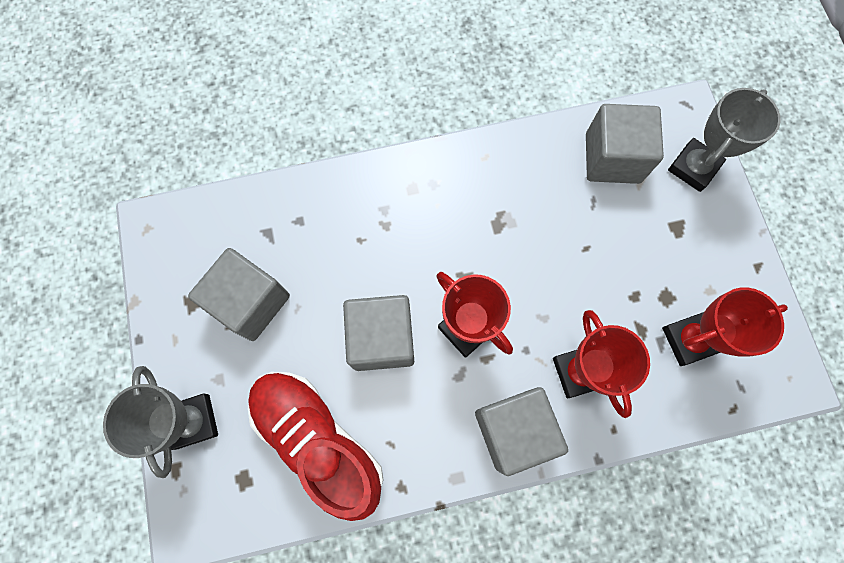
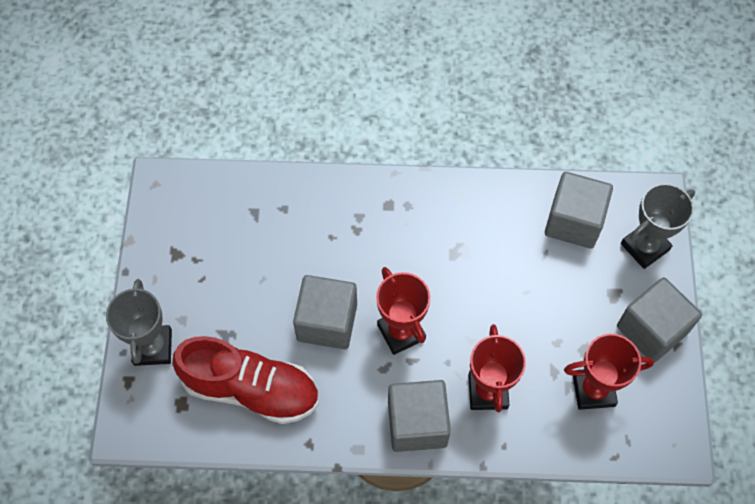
camera: 15 degrees right, 10 degrees down
(250, 302) = (225, 265): grey cube -> grey cube (652, 329)
(318, 440) = (251, 389): red shoe -> red shoe turned 135 degrees clockwise

